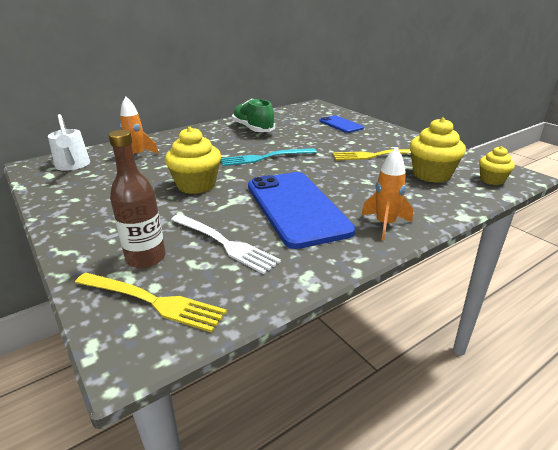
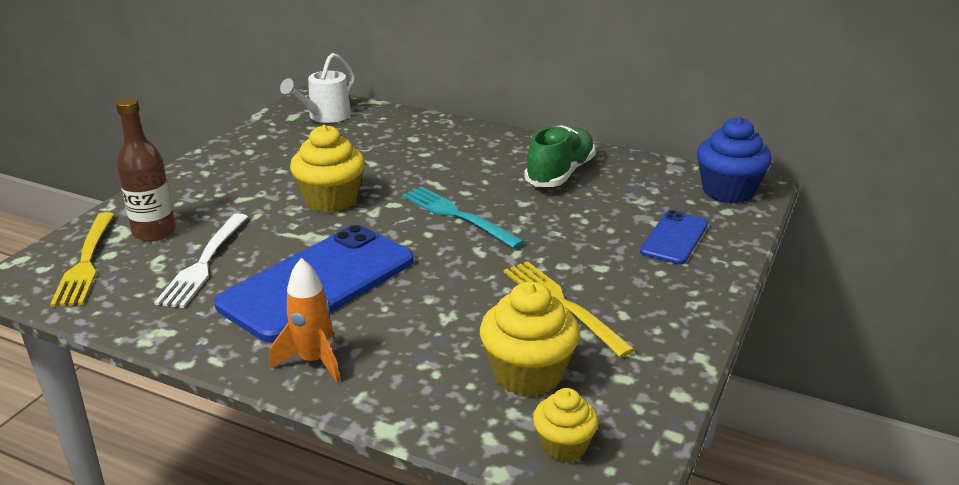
camera: 60 degrees right, 0 degrees up
(137, 156) = (383, 137): orange rocket -> none
(313, 108) = (728, 191): none -> blue cupcake

